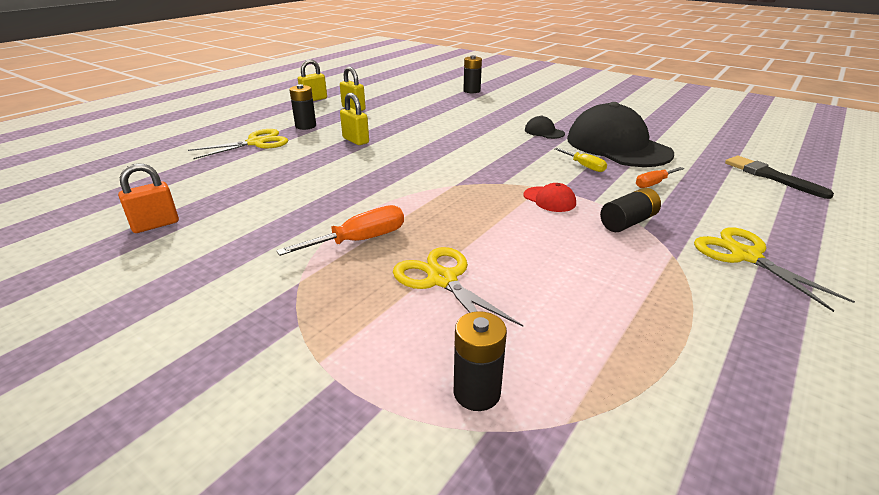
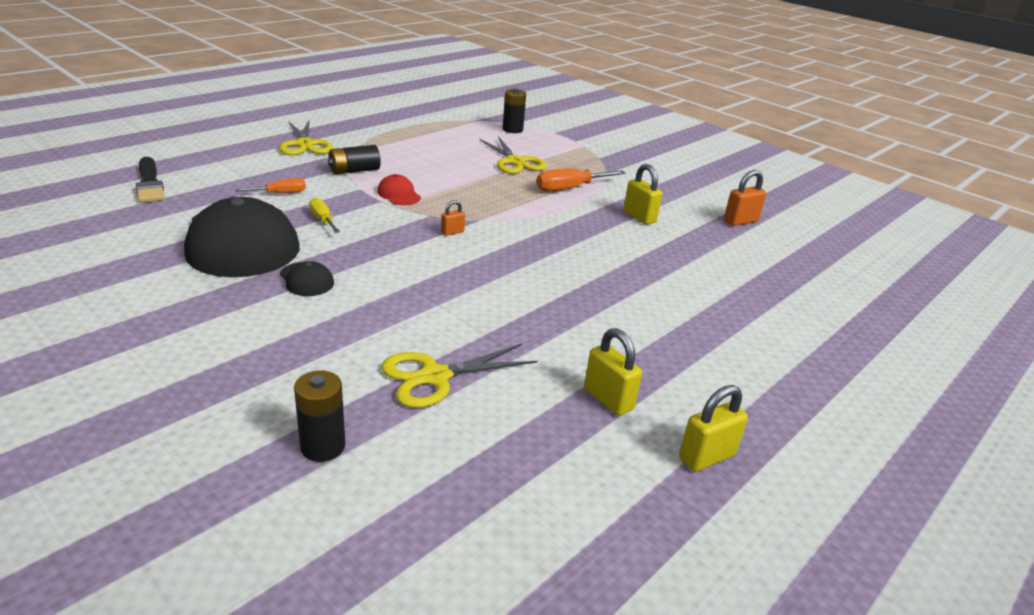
camera: 175 degrees left, 0 degrees up
(256, 143) = (731, 317): yellow scissors -> yellow scissors (435, 377)
(305, 126) = (678, 349): black battery -> none
(356, 140) = (589, 301): yellow padlock -> yellow padlock (639, 217)
(472, 171) = (452, 232): none -> orange padlock

